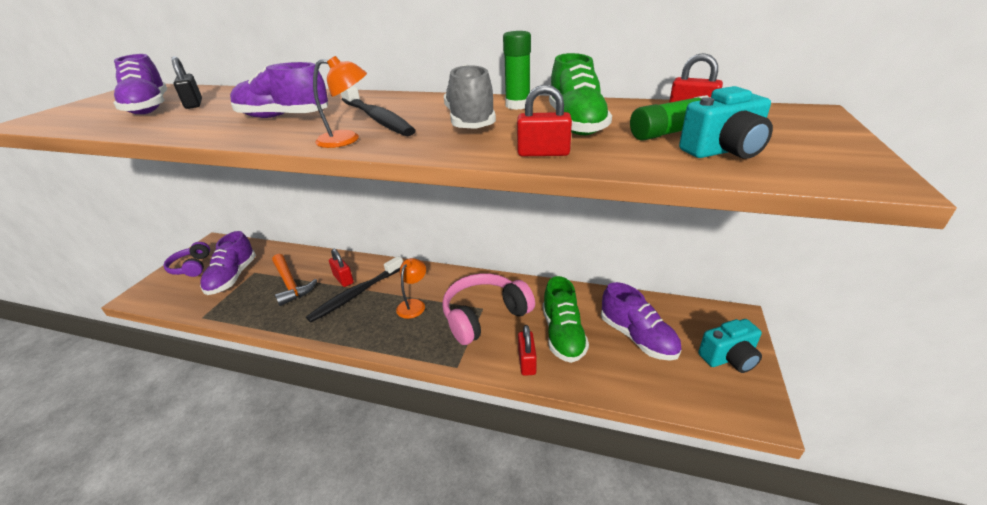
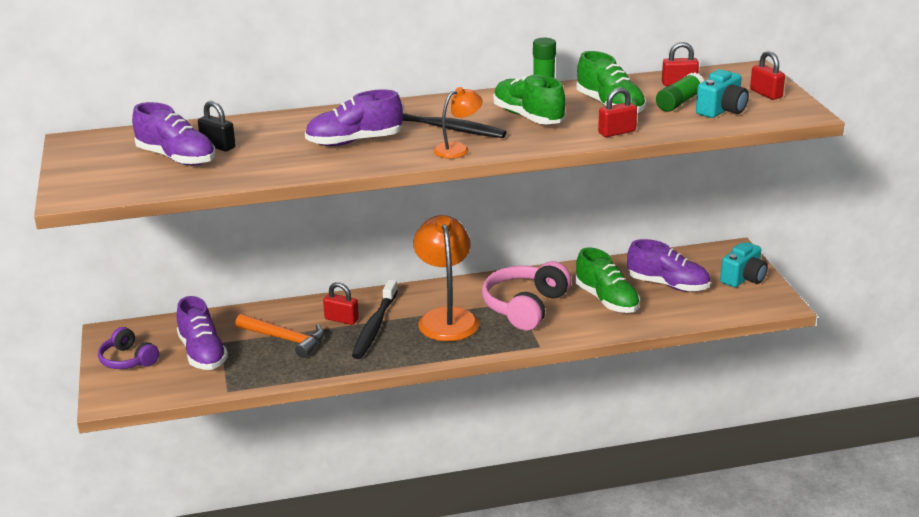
camera: 30 degrees left, 5 degrees down
(414, 304) = (446, 318): orange lamp -> orange lamp, size x1.92
(470, 121) = (528, 117): grey shoe -> green shoe
(527, 362) = (594, 326): red padlock -> red padlock (766, 94)

